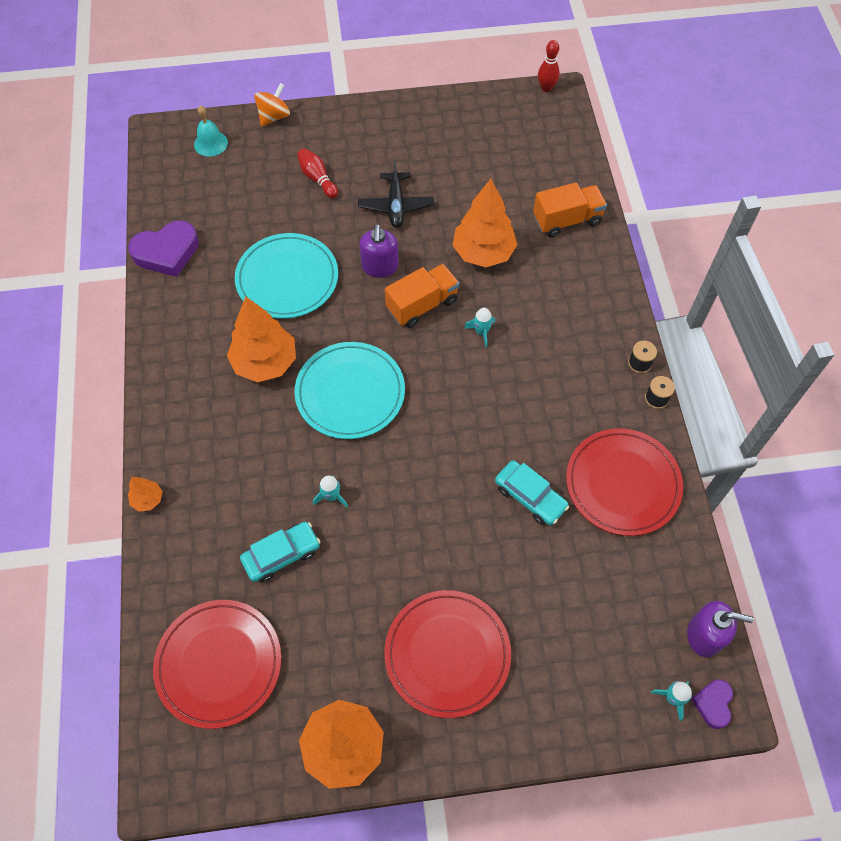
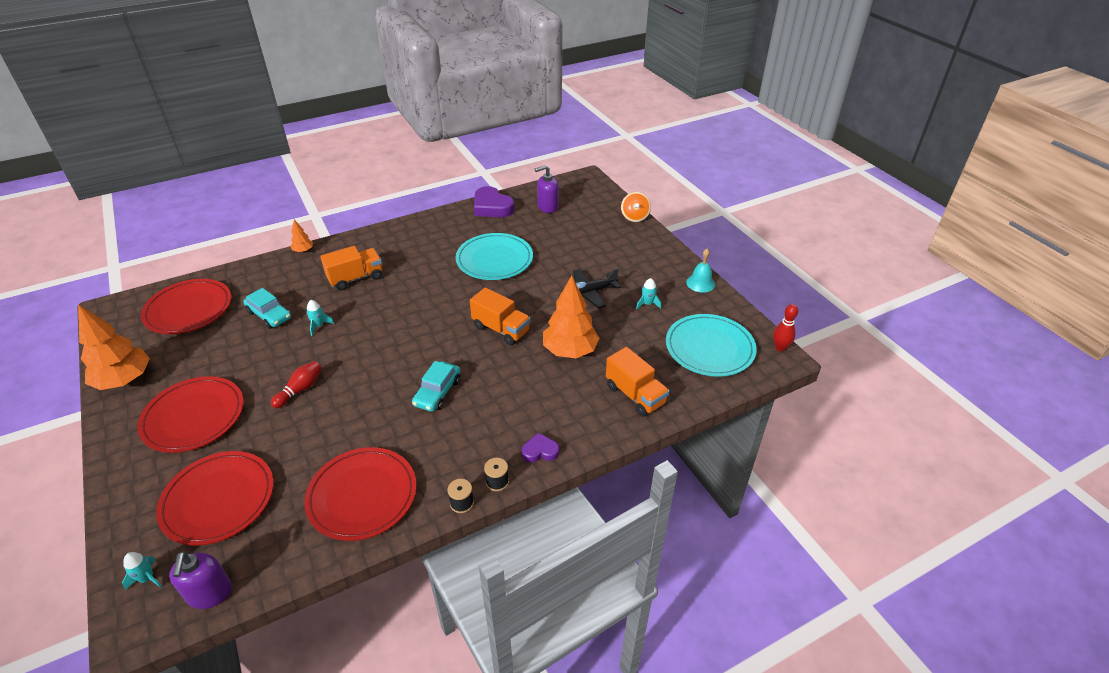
camera: 70 degrees right, 20 degrees down
(211, 143) = (592, 199): turquoise bell -> turquoise bell (700, 283)
(249, 440) = (356, 278): none -> orange truck
(265, 362) = (420, 268): orange tree -> none
(274, 117) = (634, 217): orange spinning top -> orange spinning top turned 75 degrees clockwise
(317, 179) = (591, 250): red bowling pin -> red bowling pin (300, 390)
(350, 393) = (408, 313): turquoise plate -> turquoise plate (709, 348)
(380, 267) = (526, 299): purple soap dispenser -> purple soap dispenser (547, 207)
(481, 332) = (489, 368): turquoise rocket -> turquoise rocket (647, 304)
(530, 497) = (337, 434): turquoise car -> turquoise car (437, 392)
(588, 626) = (218, 500): none -> red plate
(713, 704) = (139, 614): purple heart -> purple heart (540, 451)

